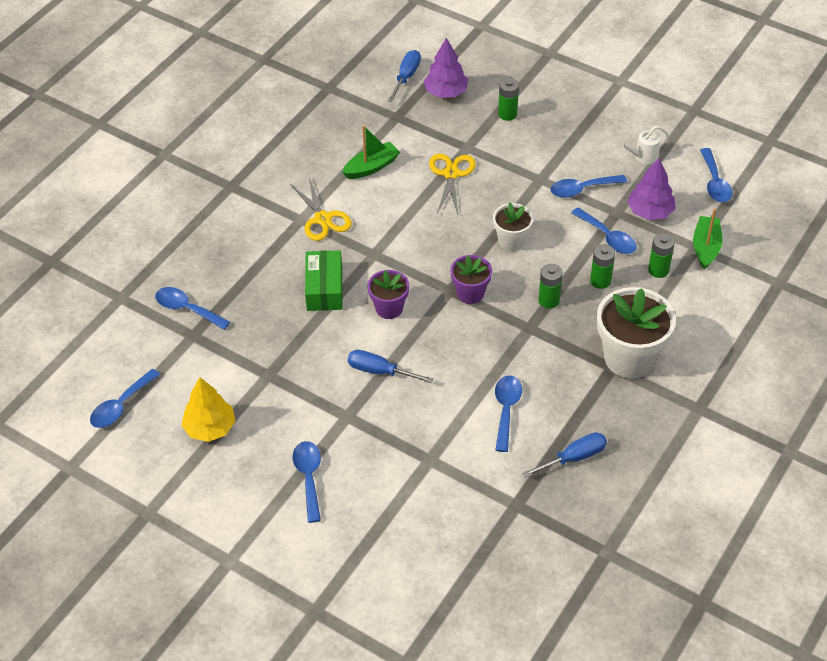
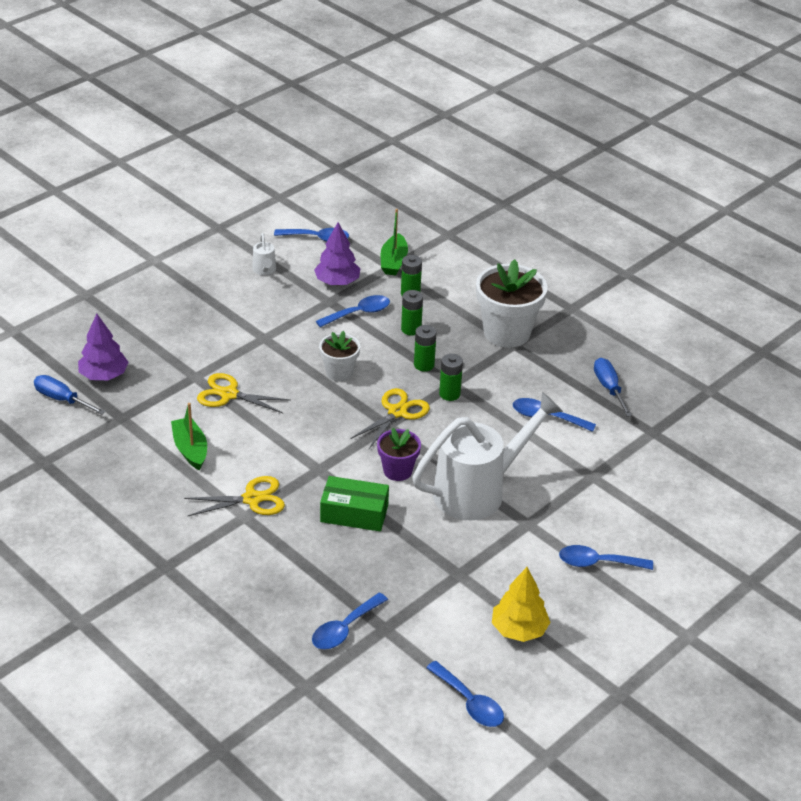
camera: 80 degrees left, 10 degrees down
(380, 371) = (478, 491): blue screwdriver -> white watering can
(470, 293) = (397, 412): purple flower pot -> yellow scissors
(507, 114) = (161, 340): green battery -> green battery (449, 394)
(582, 189) = (290, 315): blue spoon -> none
(706, 247) = (393, 262): green boat -> green boat turned 105 degrees counterclockwise

